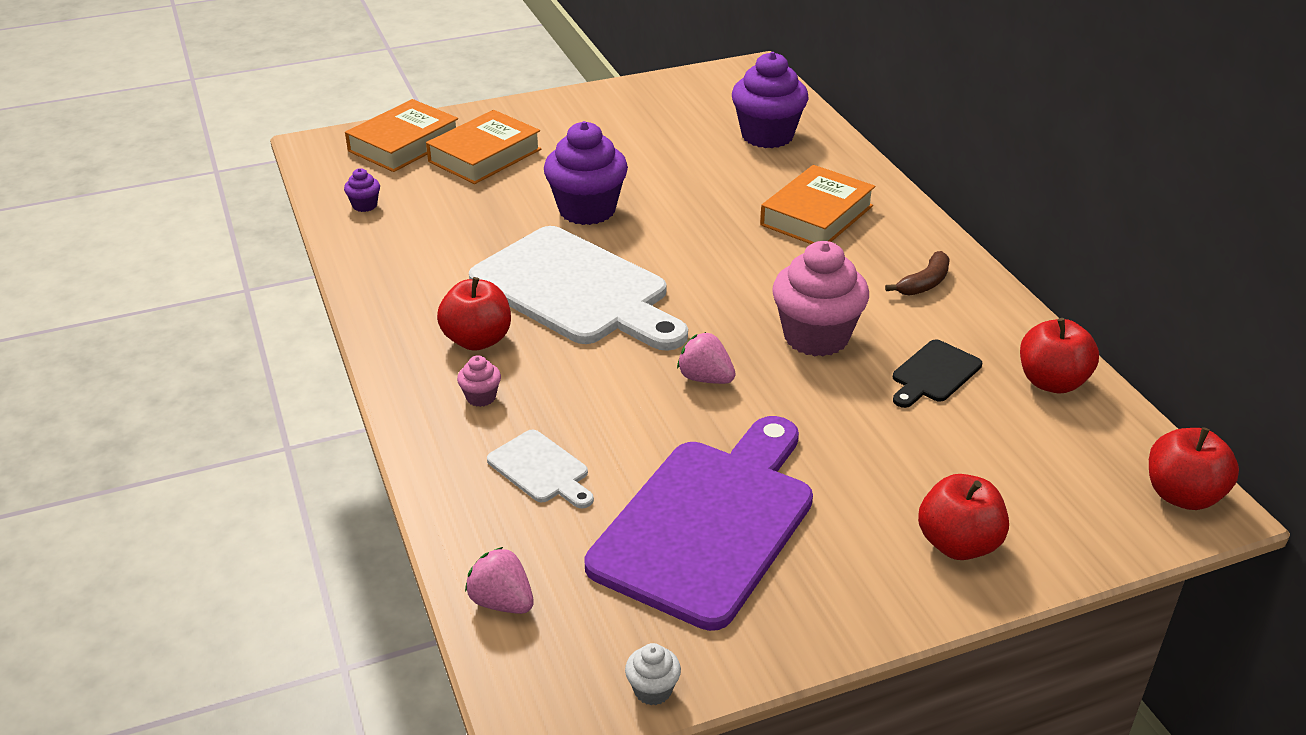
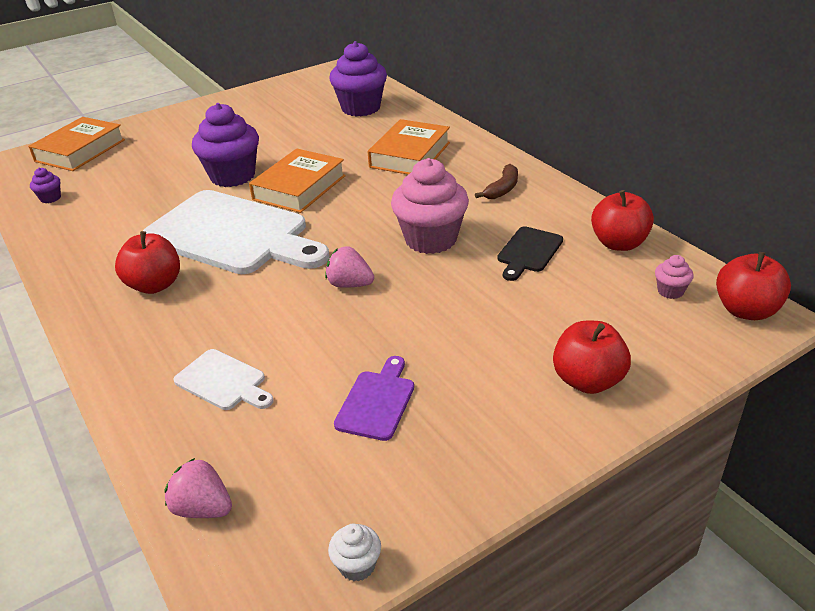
camera: 10 degrees left, 0 degrees up
(481, 397) = (163, 330): pink cupcake -> pink cupcake (670, 291)
(484, 155) = (146, 150): orange book -> orange book (299, 187)
(709, 524) = (377, 402): purple cutting board -> purple cutting board, size x0.44

